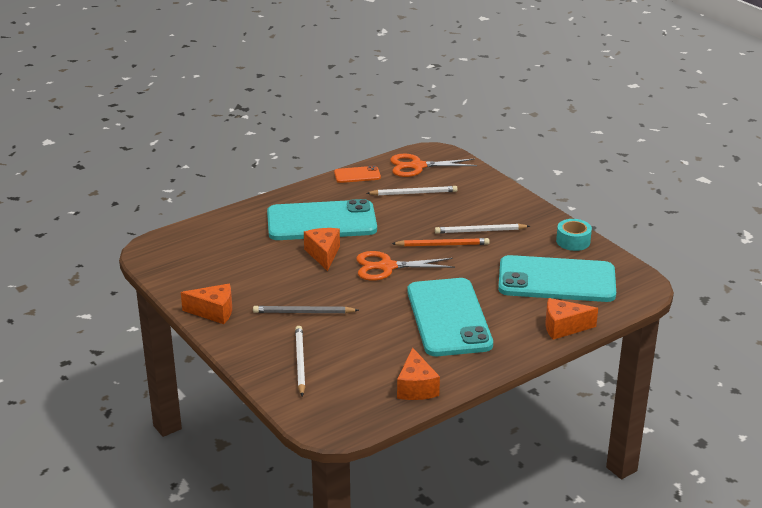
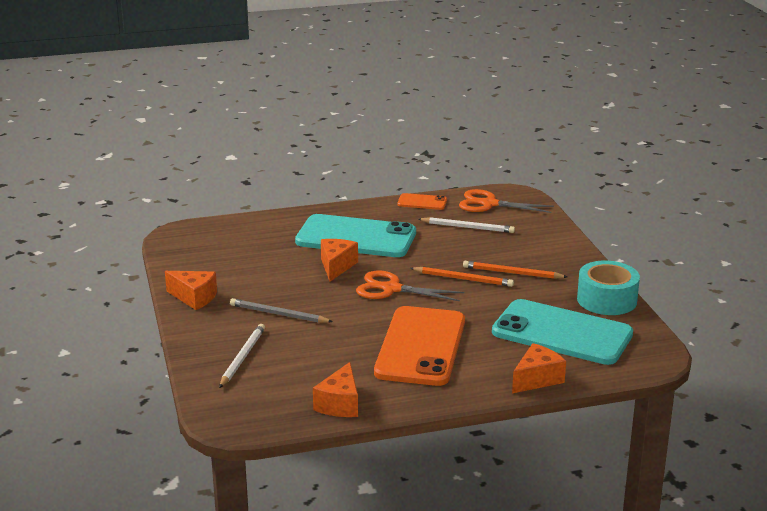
camera: 20 degrees right, 5 degrees down
(448, 318) = (420, 347): turquoise phone -> orange phone
(480, 231) = (512, 273): white pencil -> orange pencil
(563, 327) = (537, 379): orange cheese -> orange cheese turned 120 degrees clockwise
(573, 241) = (606, 300): turquoise tape -> turquoise tape, size x1.56

